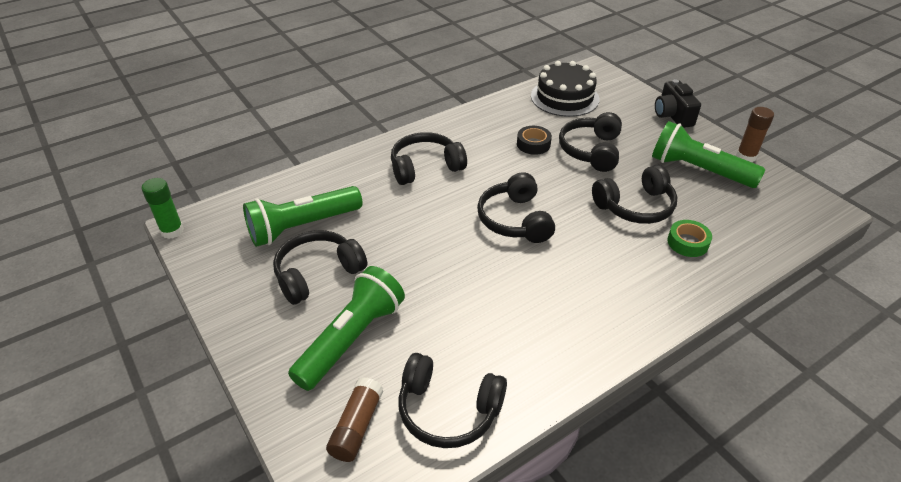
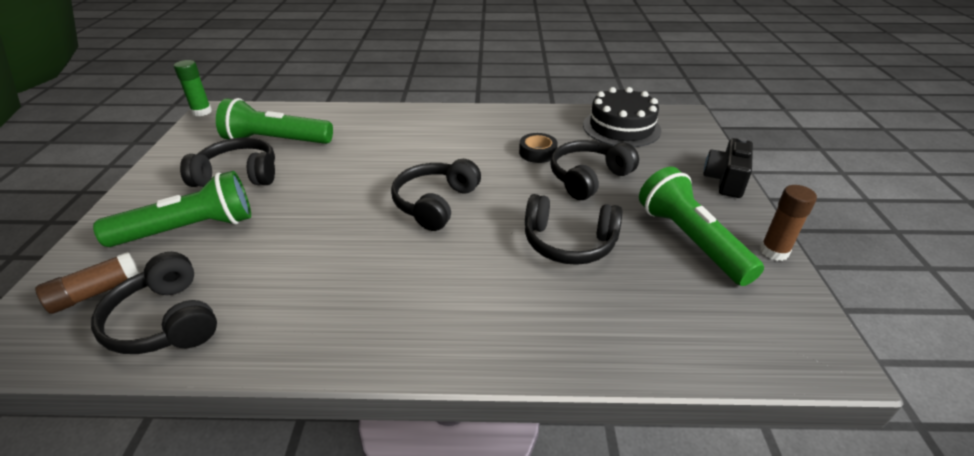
camera: 35 degrees right, 5 degrees down
(425, 167) = (420, 136): black headphones -> none
(687, 242) = (582, 302): green tape -> none

